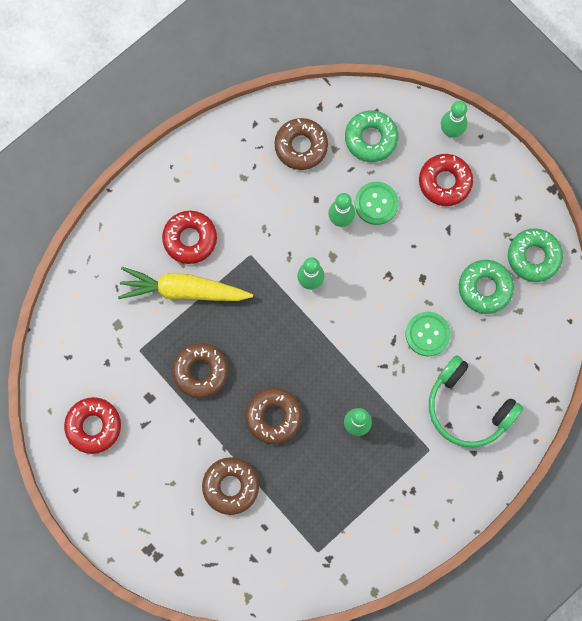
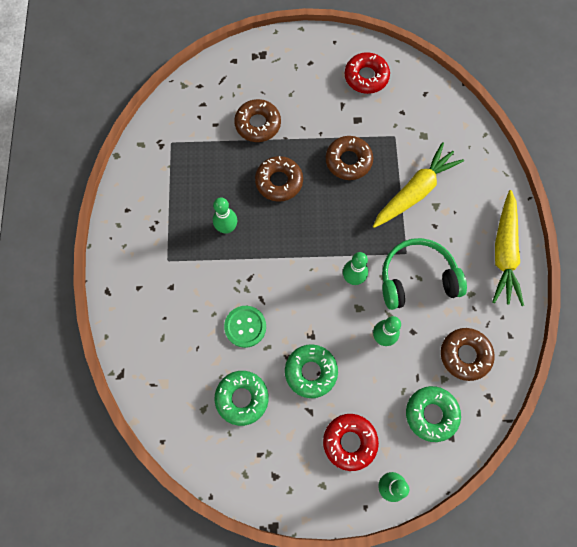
camera: 130 degrees right, 5 degrees down
(182, 176) = (504, 252): none -> yellow carrot
(190, 239) = (450, 223): red donut -> none
(376, 204) = (374, 373): green button -> none
(467, 408) = (170, 309): green headphones -> green headphones (417, 278)
(533, 257) = (233, 459): green donut -> green donut (311, 372)

